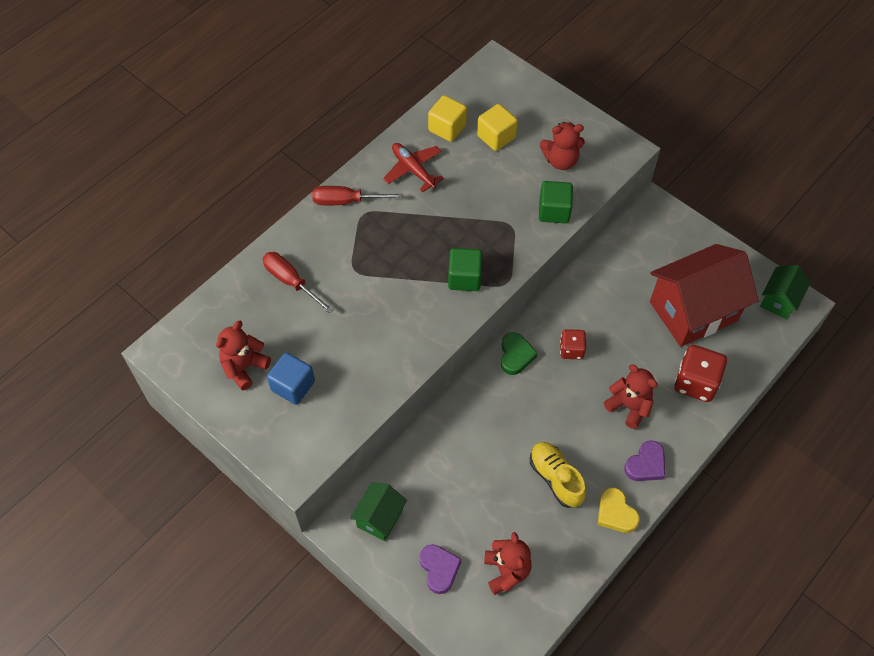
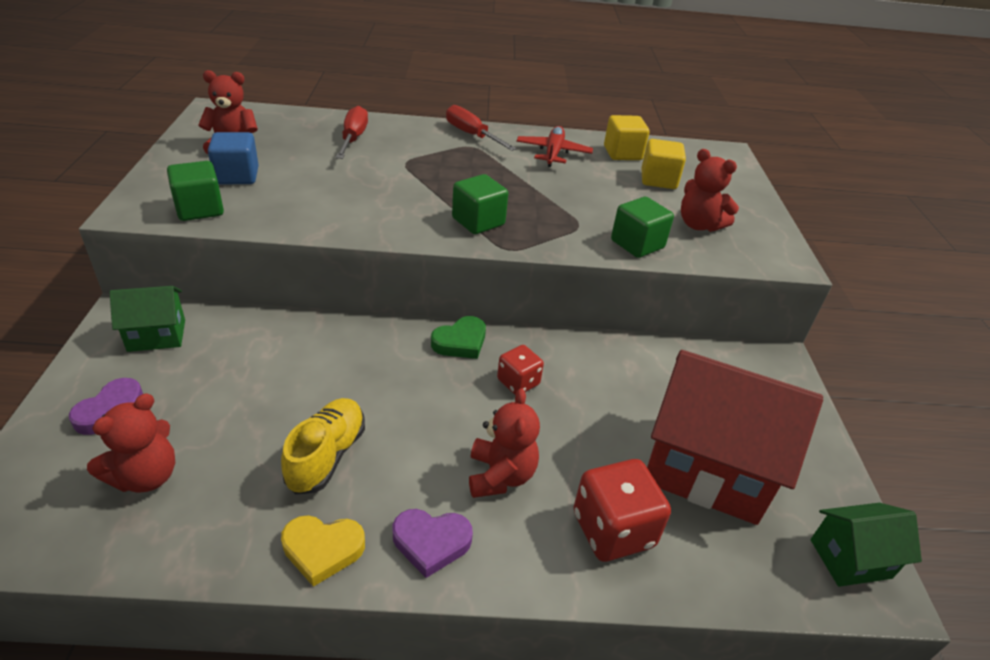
camera: 45 degrees right, 20 degrees down
(325, 429) = (200, 209): none -> green cube
(616, 513) = (322, 550): yellow heart -> yellow heart turned 105 degrees counterclockwise

